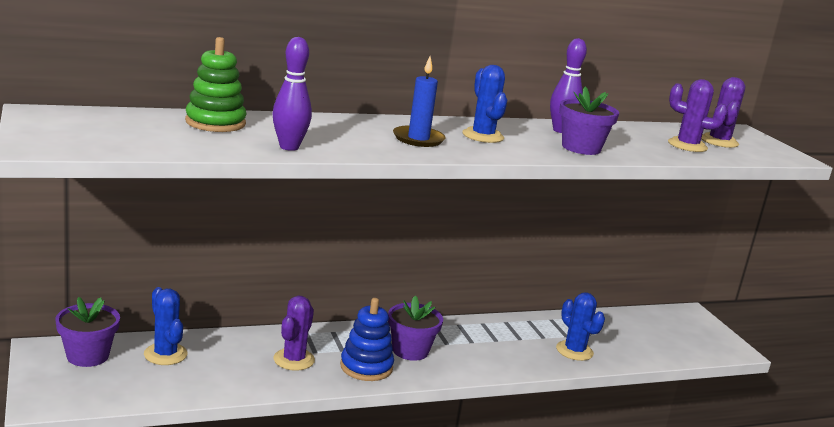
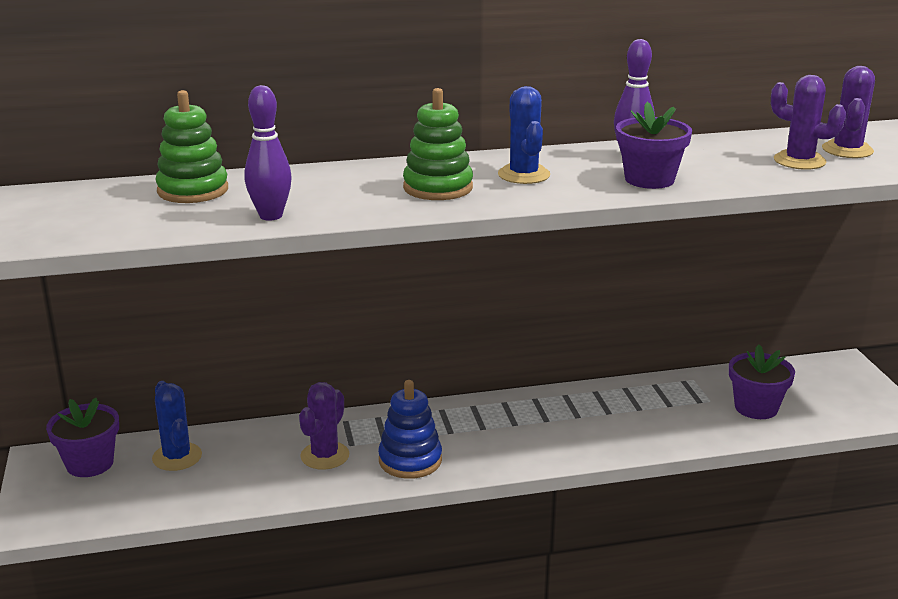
camera: 10 degrees right, 5 degrees up
(410, 350) = (468, 436): purple flower pot -> purple flower pot (756, 407)
(418, 139) = (438, 188): blue candle -> green stacking toy
(574, 351) = (676, 425): blue cactus -> none

